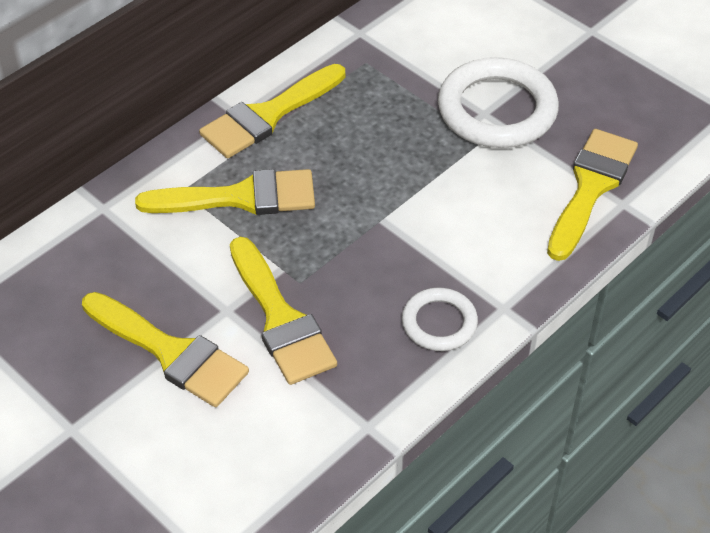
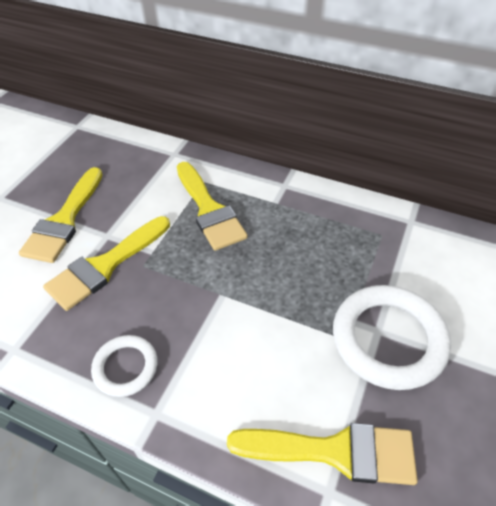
camera: 70 degrees right, 0 degrees up
(268, 115) = (292, 199): yellow brush -> none

